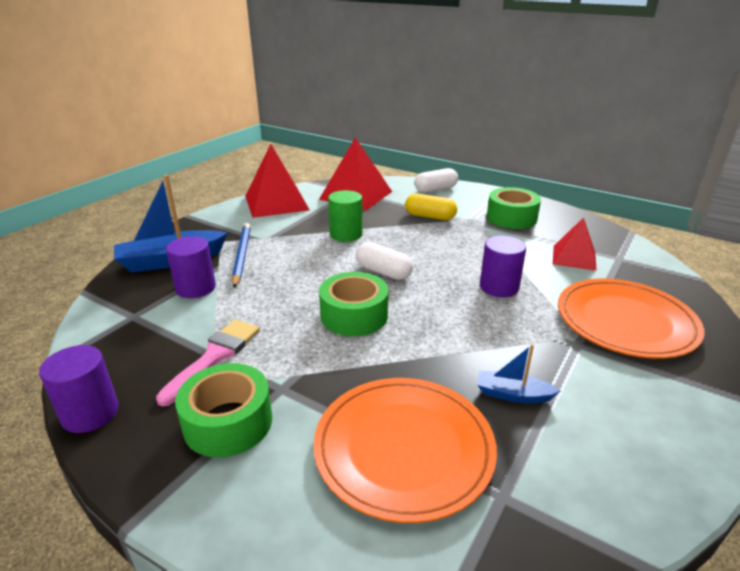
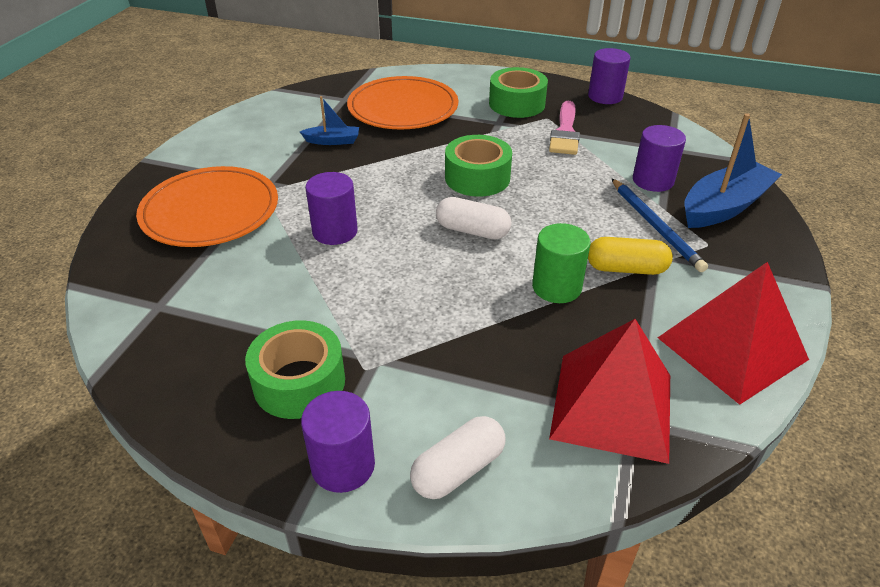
camera: 165 degrees right, 10 degrees up
(430, 217) = (445, 357): yellow capsule -> yellow capsule (626, 268)
(486, 195) = (343, 465): none -> purple cylinder
(574, 257) = (225, 296): red pyramid -> none

